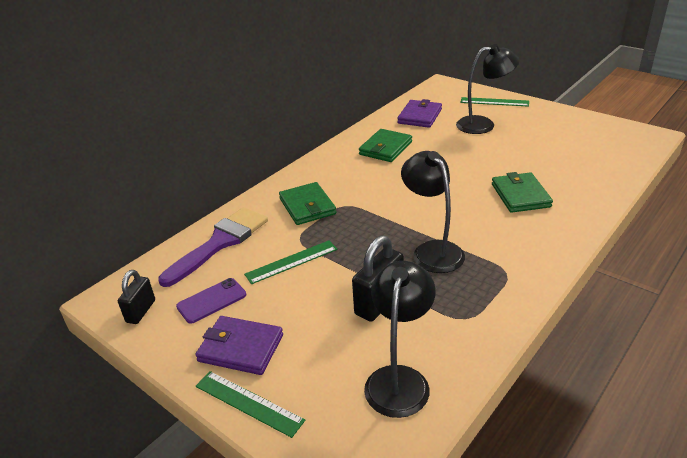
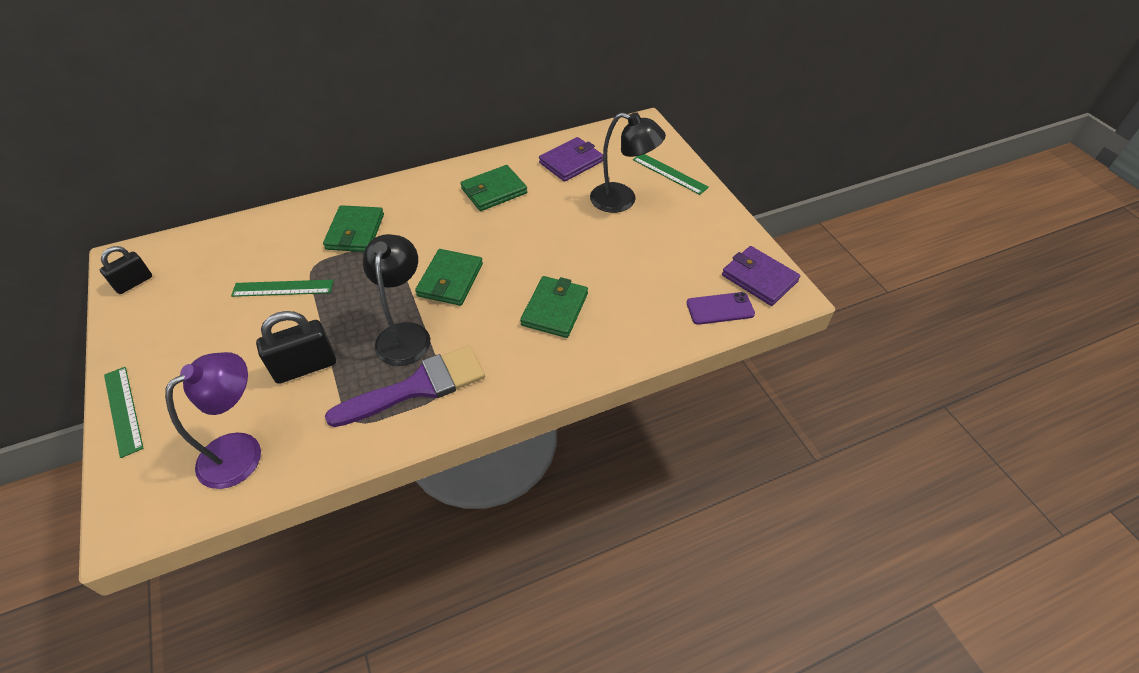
camera: 25 degrees right, 15 degrees up
(211, 301) = (189, 298): purple phone -> purple phone (720, 309)
(220, 243) = (250, 240): purple brush -> purple brush (418, 387)
(241, 348) = (165, 356): purple wallet -> purple wallet (759, 278)
(399, 379) = (242, 451): black lamp -> purple lamp
(422, 207) = (450, 280): none -> green wallet

